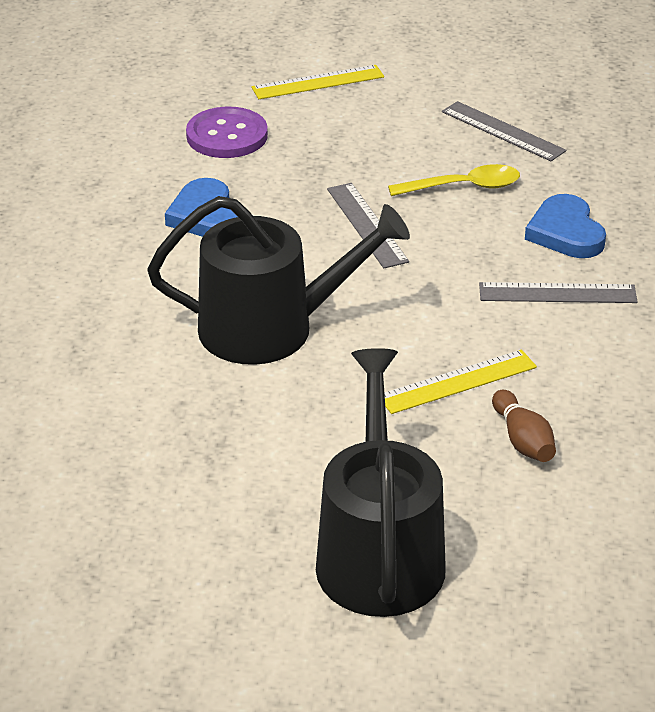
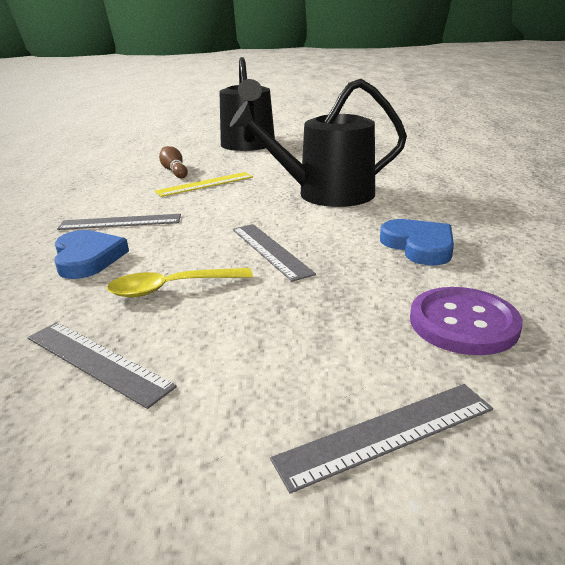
camera: 175 degrees right, 10 degrees down
(318, 82) = (387, 434): yellow ruler -> grey ruler

